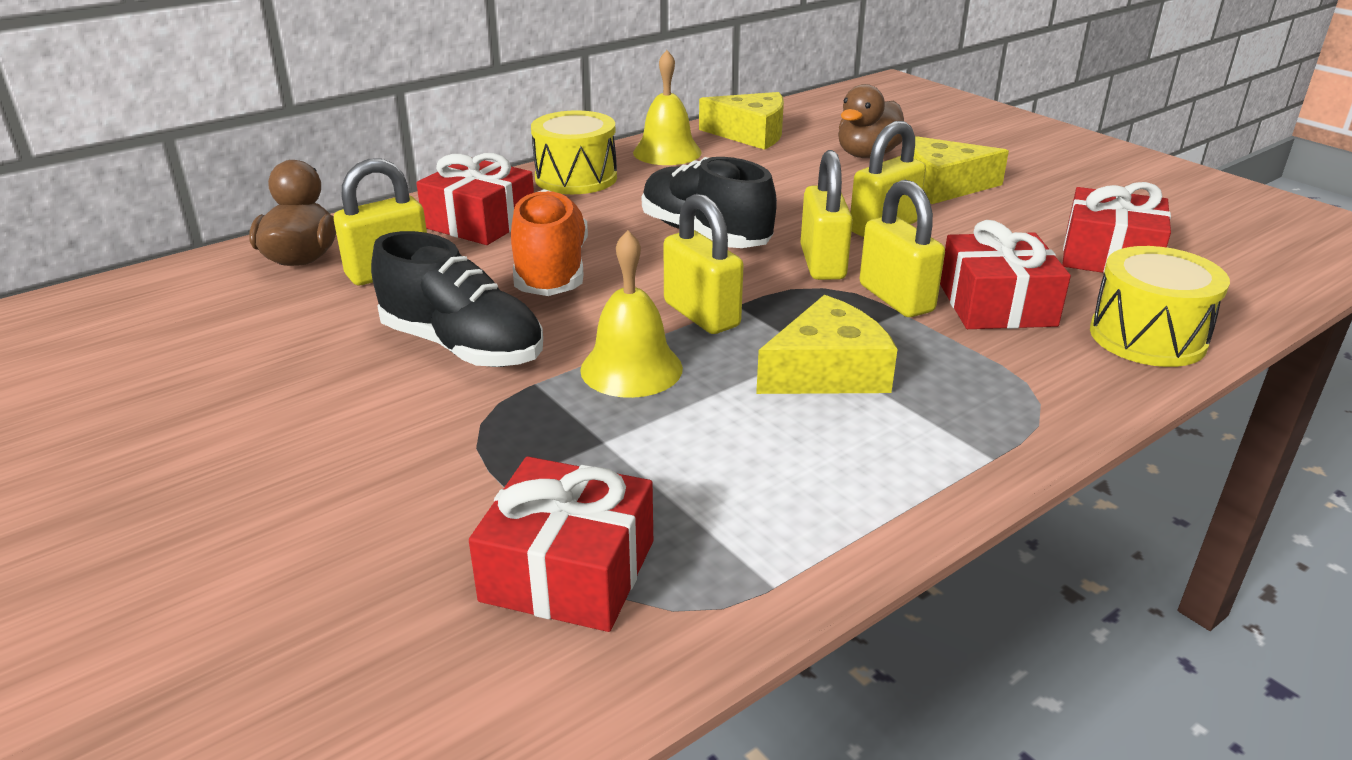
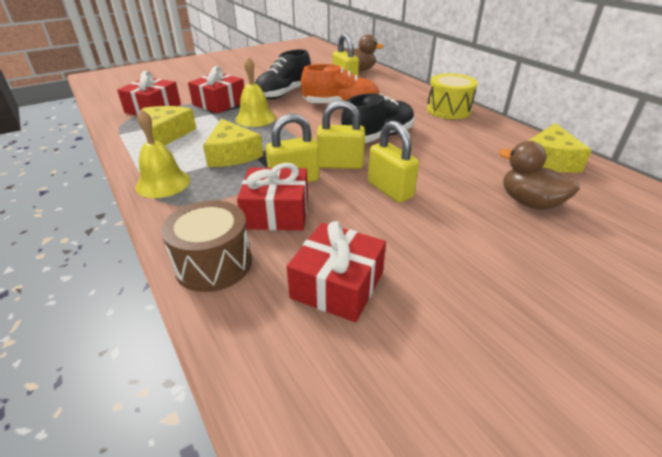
camera: 95 degrees right, 5 degrees up
(480, 222) = (391, 93): red gift -> red gift (219, 103)
(667, 152) = (498, 132): yellow bell -> yellow bell (163, 183)
(701, 315) = (293, 132): yellow padlock -> none
(943, 186) = (472, 228): yellow cheese -> yellow cheese (167, 134)
(1147, 337) = (213, 264): yellow drum -> brown drum

